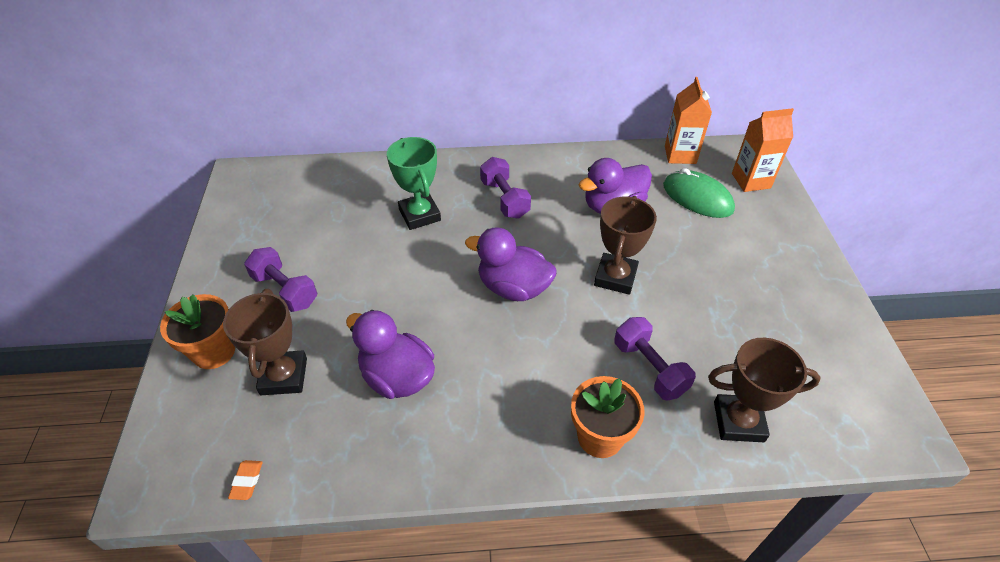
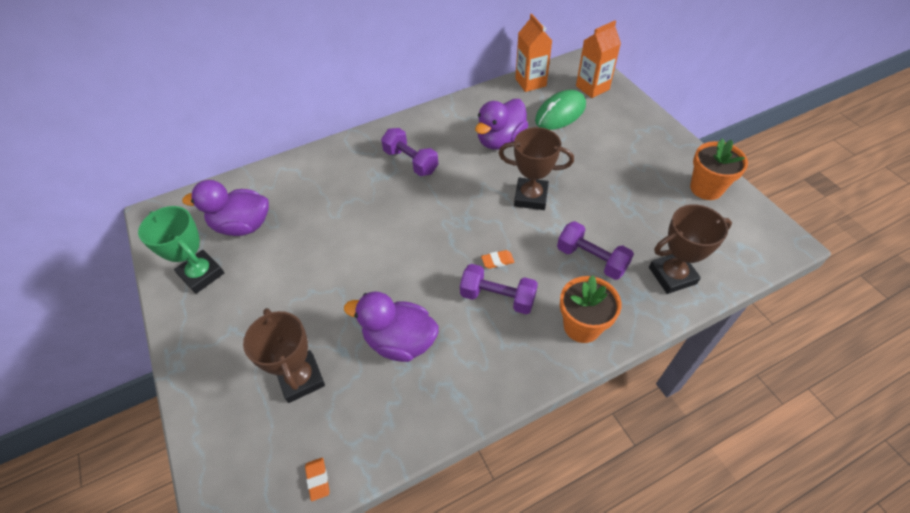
camera: 20 degrees left, 5 degrees up
(214, 352) = (224, 382): orange flower pot -> orange flower pot (706, 188)
(285, 290) = (260, 304): purple dumbbell -> purple dumbbell (497, 297)
(419, 215) = (345, 198): green trophy -> green trophy (201, 274)
(513, 288) = (456, 233): purple duck -> purple duck (243, 225)
(542, 332) = (497, 261): none -> orange eraser
(615, 277) = (531, 197): brown trophy -> brown trophy turned 75 degrees counterclockwise
(697, 198) = (560, 113): green mouse -> green mouse turned 60 degrees counterclockwise

